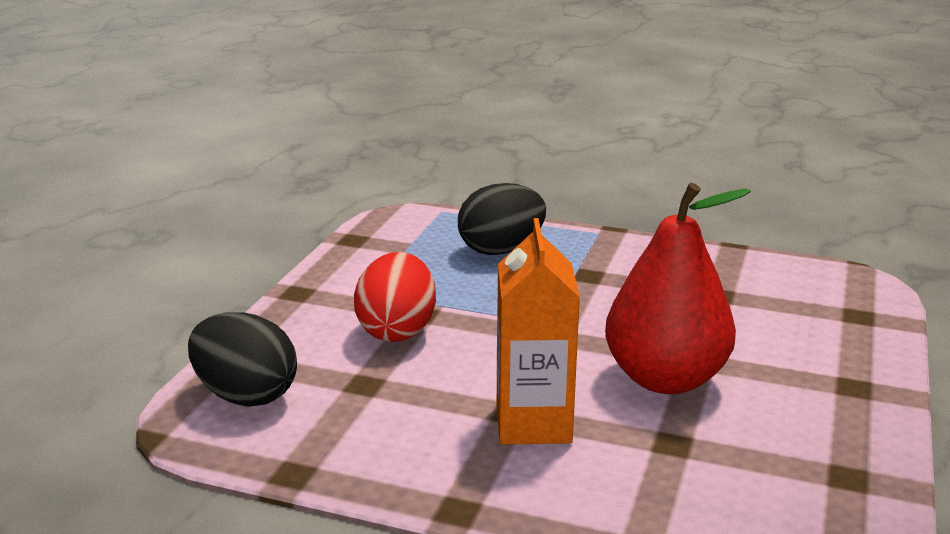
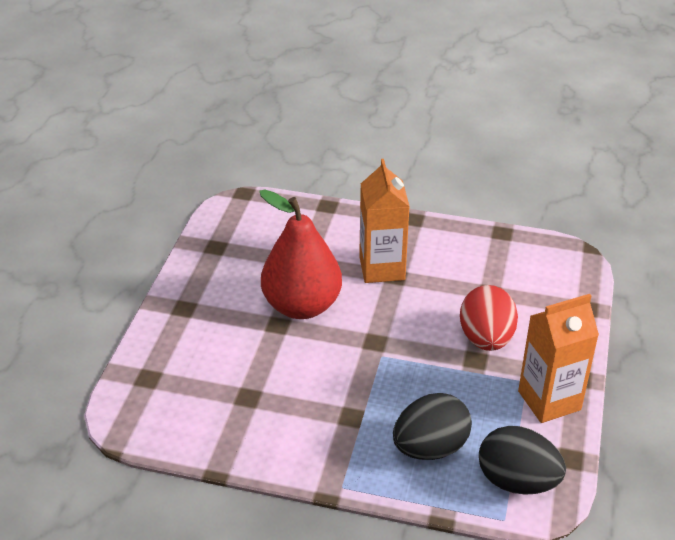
camera: 175 degrees right, 15 degrees up
(246, 396) = (556, 278): black egg -> black egg (517, 481)
(348, 276) = (549, 400): none -> orange carton

